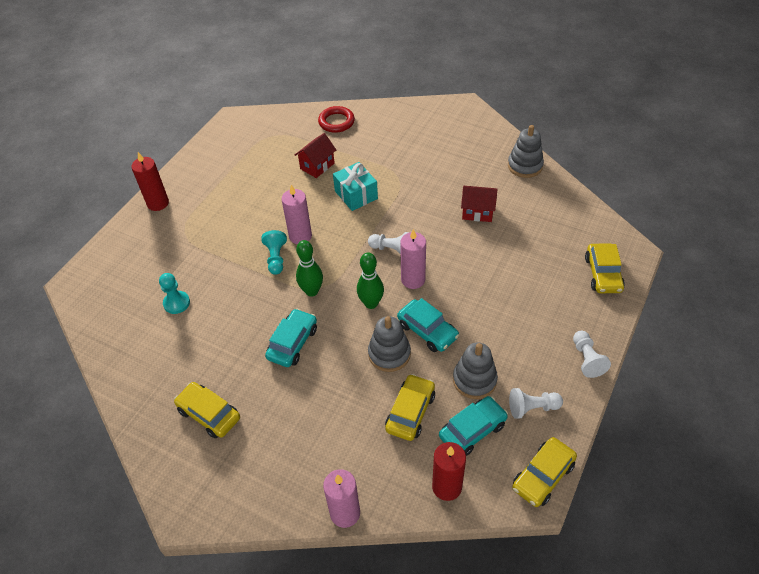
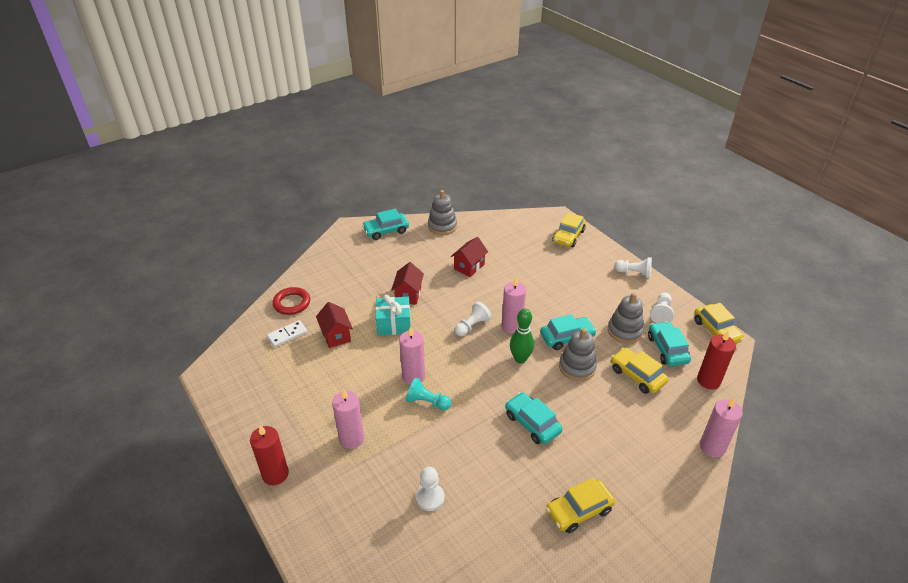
camera: 65 degrees left, 10 degrees down
(176, 303) = (430, 498): turquoise pawn -> white pawn
(212, 229) = (351, 438): none -> pink candle
(298, 138) = (287, 335): none -> white domino
(312, 291) = (483, 391): green bowling pin -> none
(402, 187) = (408, 294): none -> red house
(481, 131) = (386, 231): none -> turquoise car
(603, 274) = (568, 236): yellow car -> yellow car turned 90 degrees clockwise

